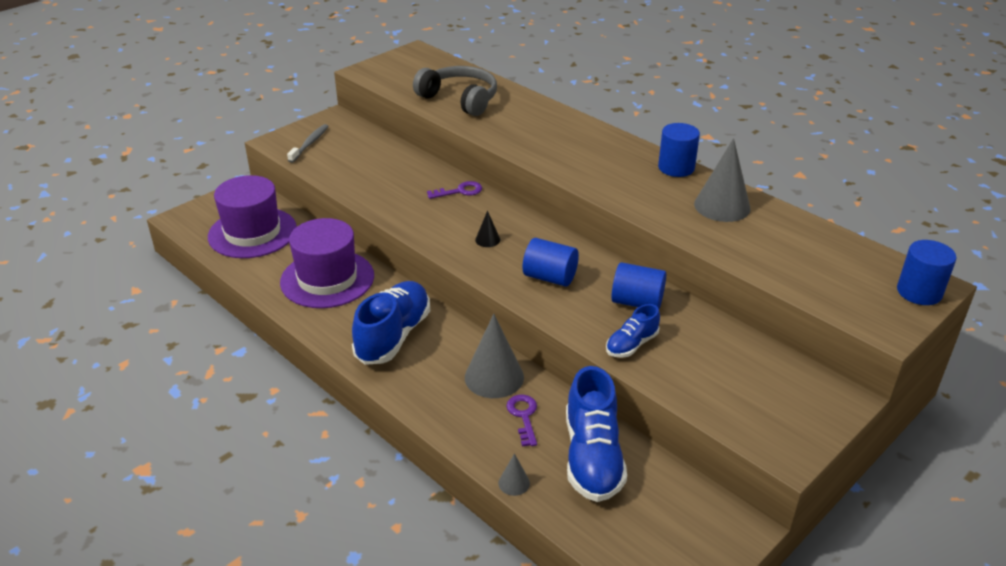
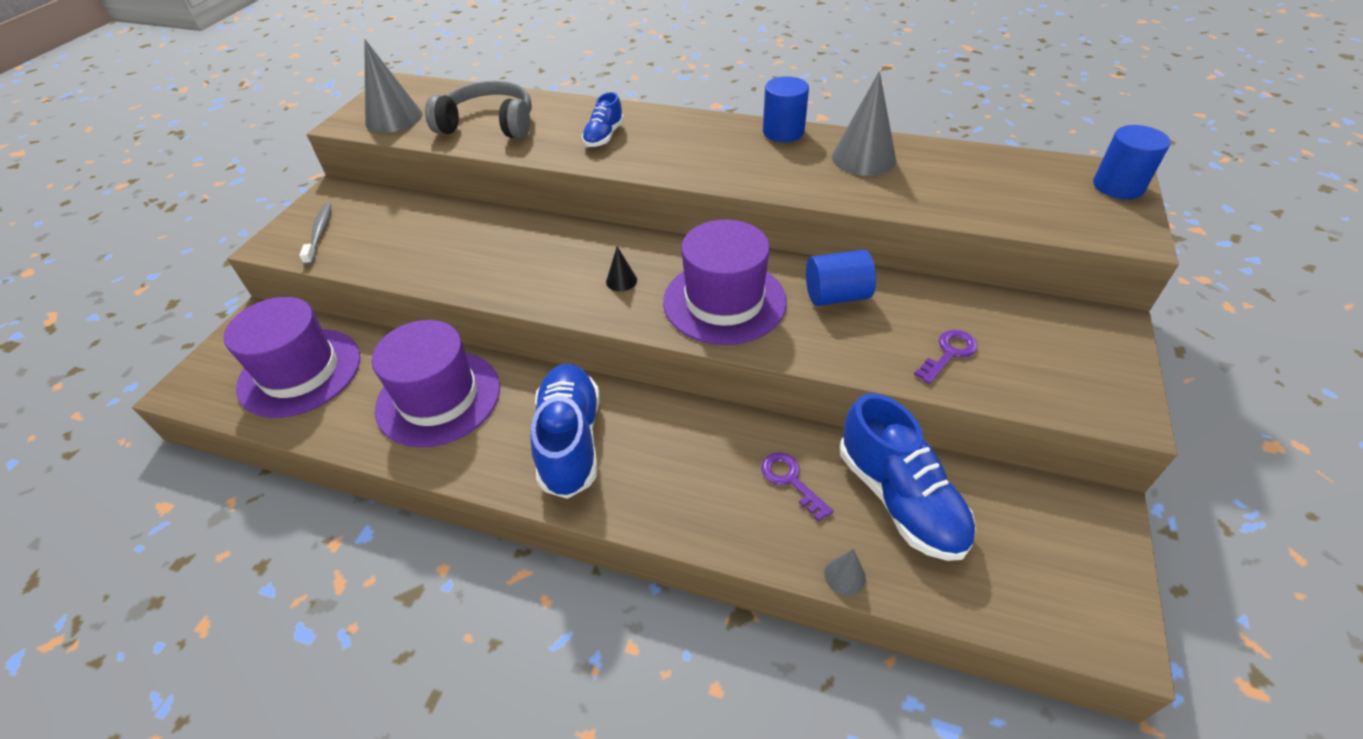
camera: 25 degrees left, 10 degrees up
(460, 191) = (547, 233): purple key -> purple key (949, 353)
(494, 377) = (723, 444): grey cone -> grey cone (394, 118)
(550, 277) = (724, 301): blue cylinder -> purple hat
(631, 344) = (872, 348): blue shoe -> blue shoe (604, 136)

